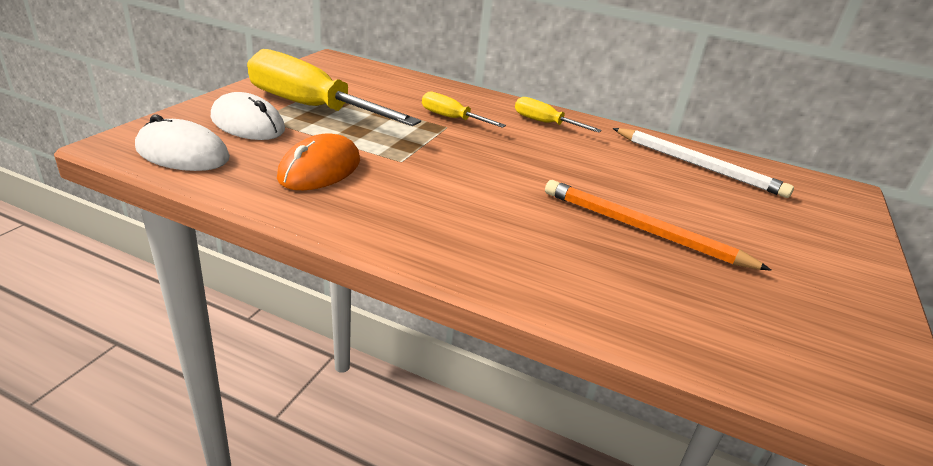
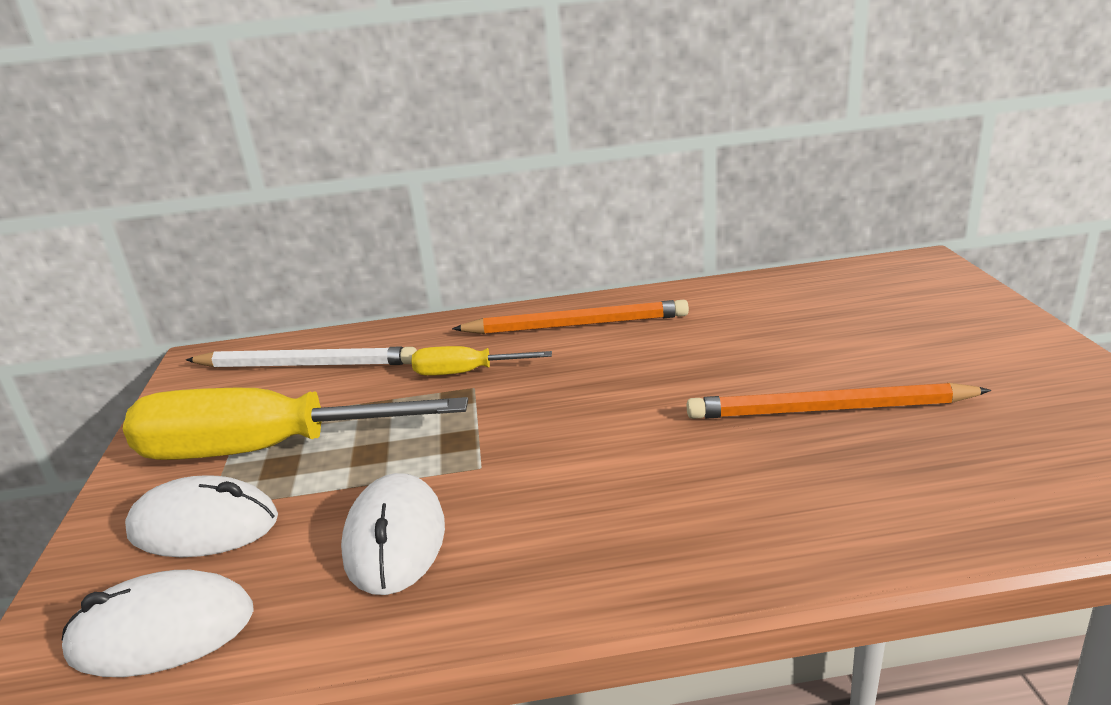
camera: 25 degrees left, 5 degrees down
(320, 169) = (395, 539): orange mouse -> white mouse
(545, 123) = (575, 325): yellow screwdriver -> orange pencil
(697, 165) = (780, 301): white pencil -> white pencil (305, 365)

